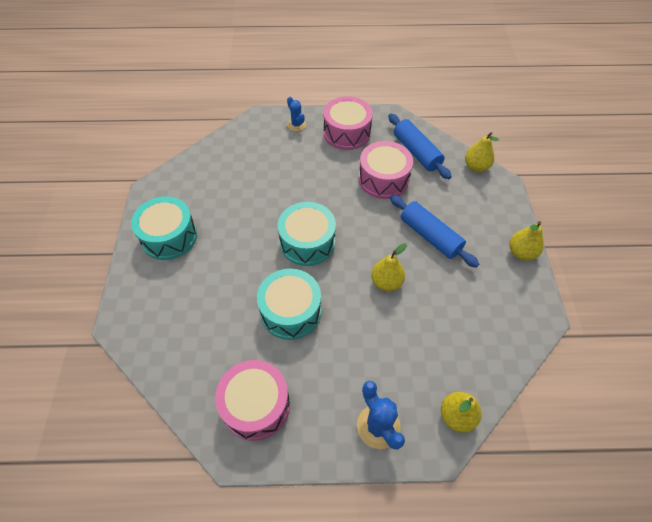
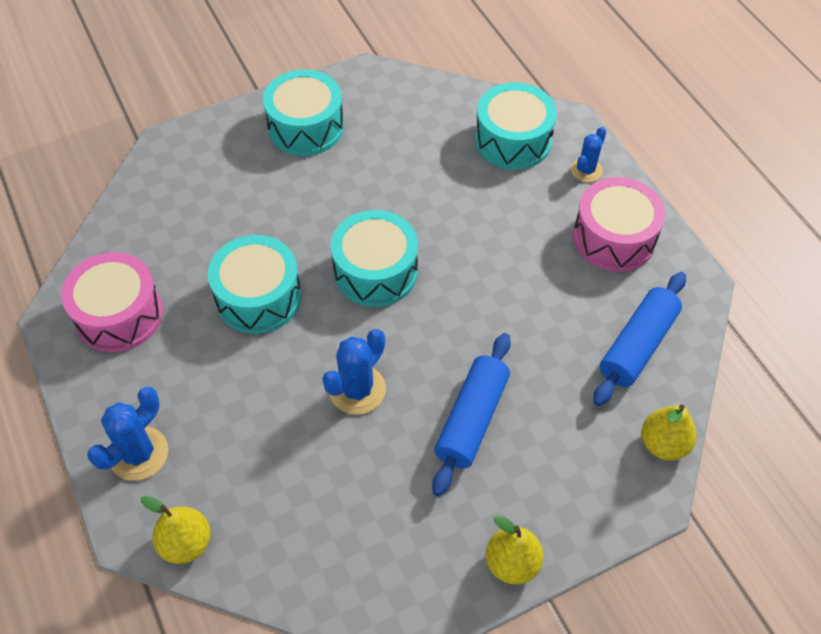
camera: 65 degrees right, 0 degrees up
(255, 144) = (513, 140): none -> turquoise drum
(383, 179) = (548, 320): pink drum -> none
(386, 282) = (357, 389): yellow pear -> blue cactus

